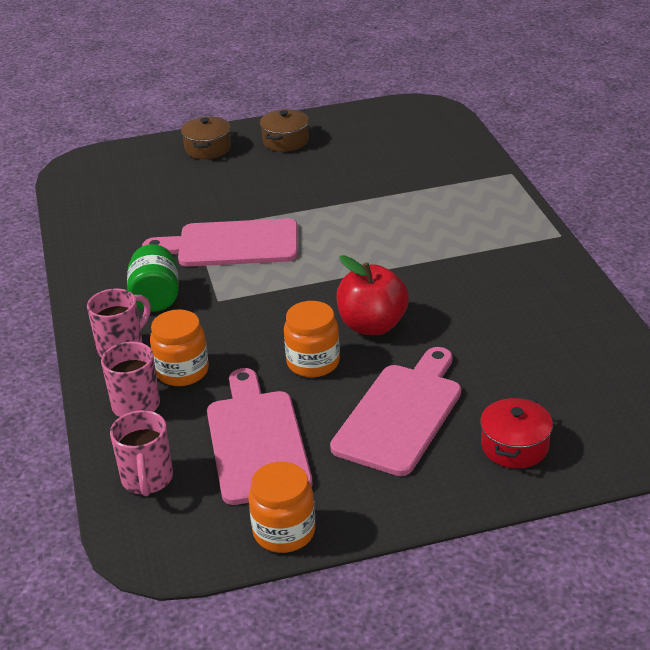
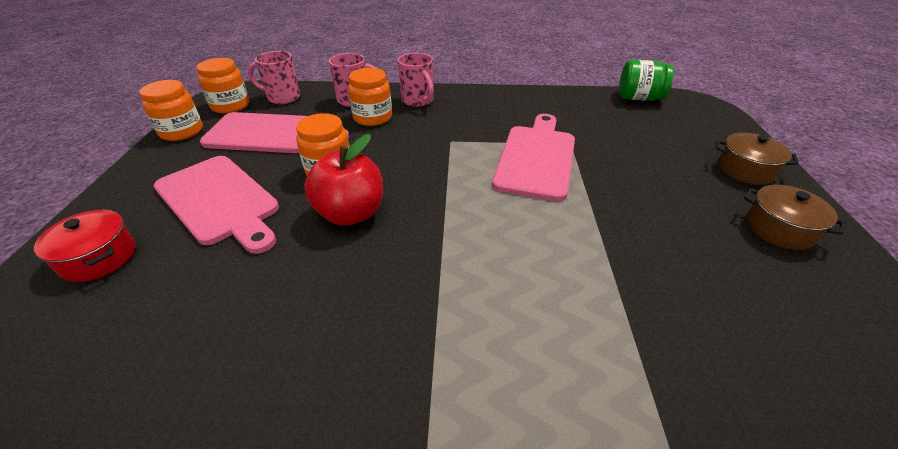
camera: 105 degrees right, 5 degrees up
(156, 297) = (471, 117): green jar -> green jar (639, 98)
(191, 524) = (230, 106): none -> orange jar

